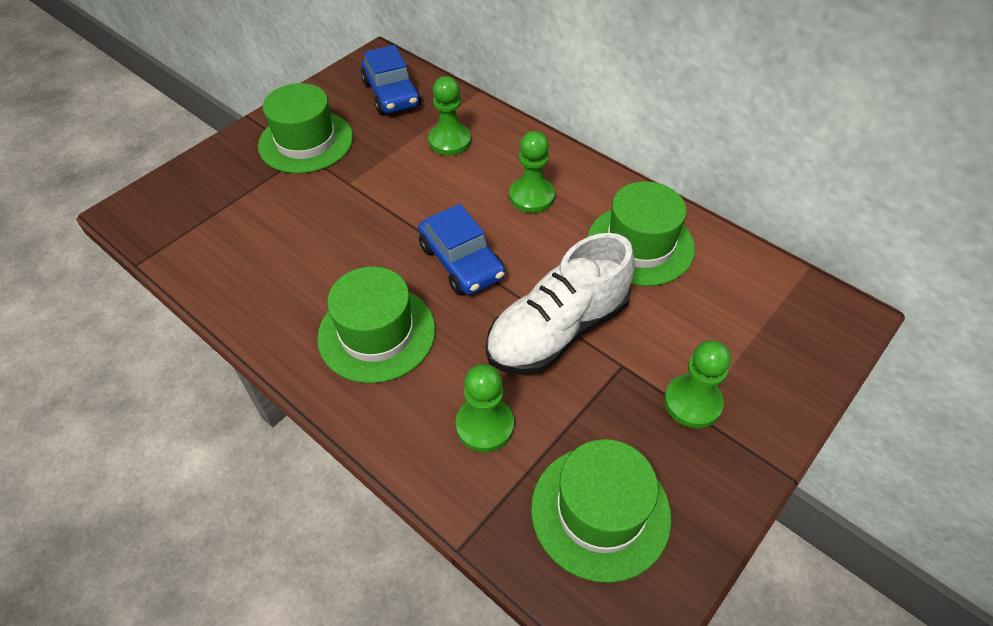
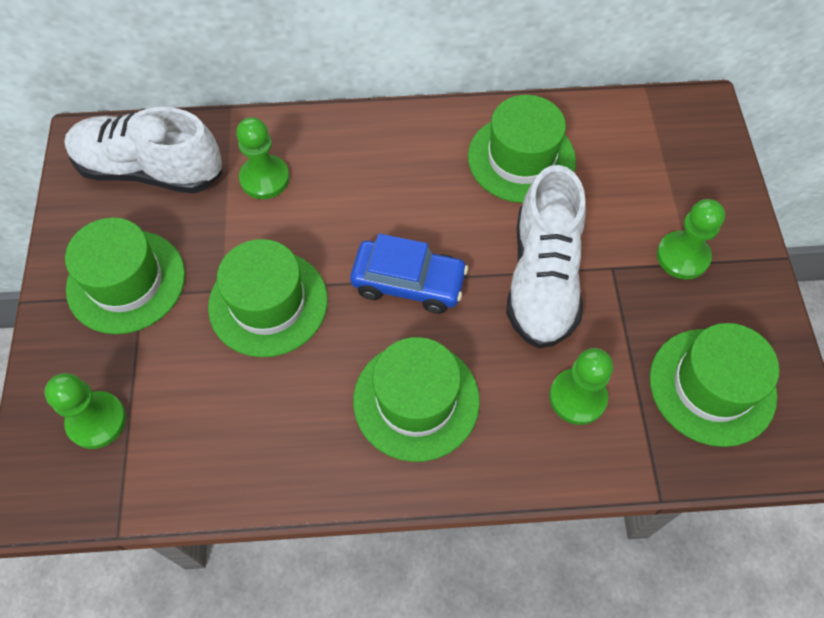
camera: 45 degrees left, 10 degrees up
(364, 209) = (268, 303): none -> green hat
(392, 94) = (150, 170): blue car -> white shoe
(531, 196) = (395, 179): green pawn -> green pawn (97, 421)

